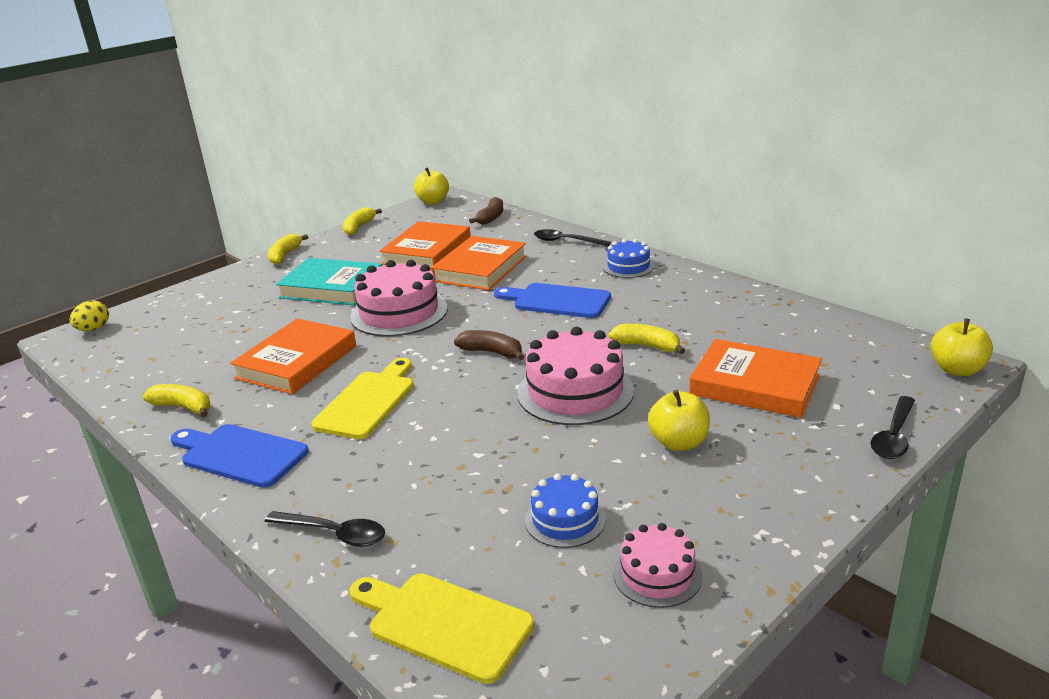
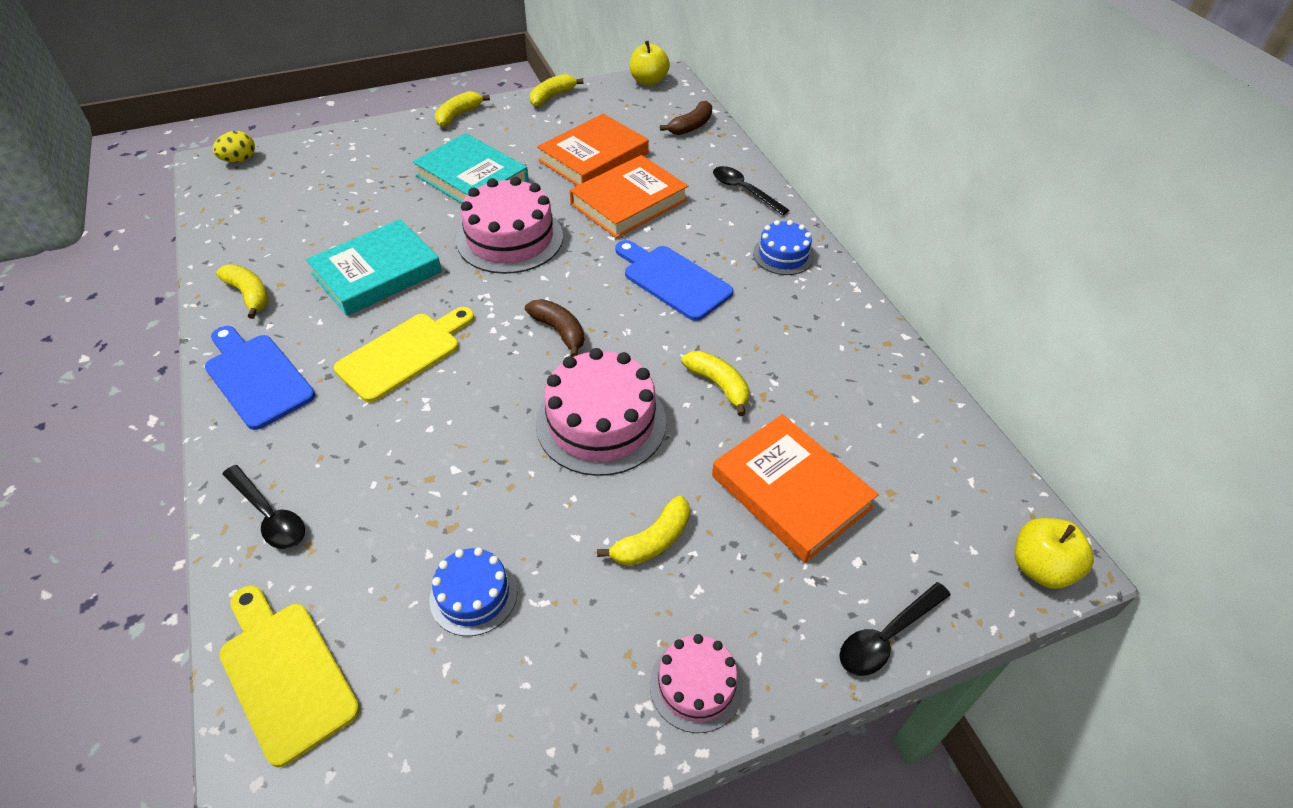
camera: 20 degrees right, 20 degrees up
(297, 362) = (377, 273): orange book -> turquoise book
(657, 574) = (507, 710): pink cake -> pink cake (696, 685)
(679, 443) = (652, 541): yellow apple -> yellow banana

